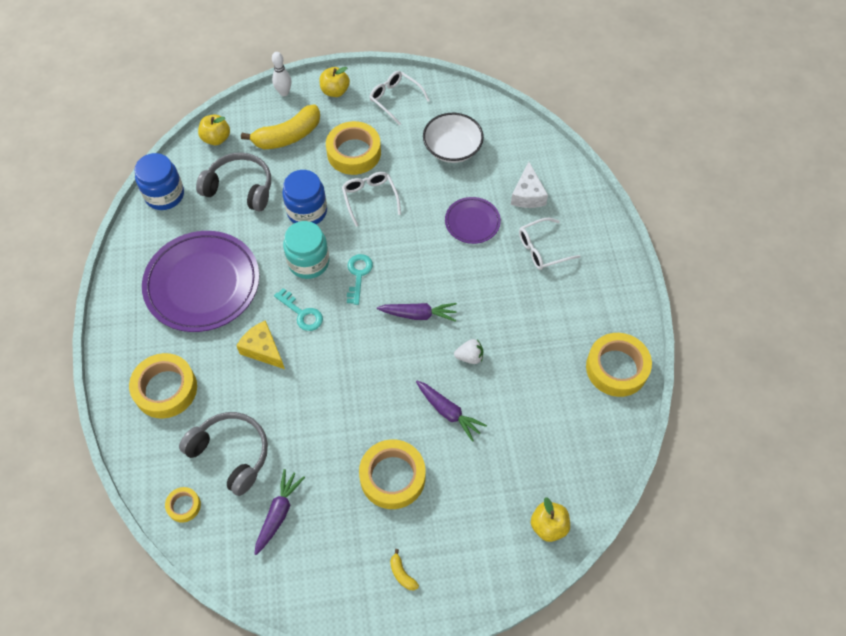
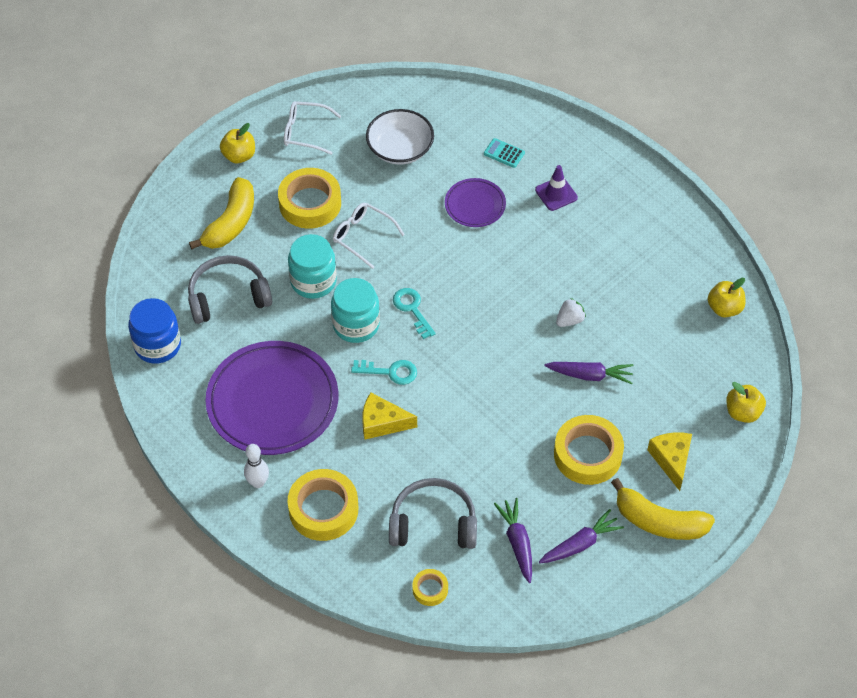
camera: 35 degrees left, 5 degrees down
(216, 138) = (160, 264): yellow apple -> yellow apple (724, 308)
(284, 92) = (188, 184): white bowling pin -> white bowling pin (258, 483)
(307, 211) = (313, 281): blue jar -> turquoise jar
(402, 574) = (659, 521): yellow banana -> yellow banana, size x2.40
(418, 315) = (495, 312): purple carrot -> purple carrot (580, 544)
(455, 527) = (671, 460): none -> yellow cheese
(527, 195) = (504, 153): white cheese -> turquoise calculator
(542, 249) = (556, 194): white glasses -> purple traffic cone
(616, 368) = (697, 257): yellow tape -> none

